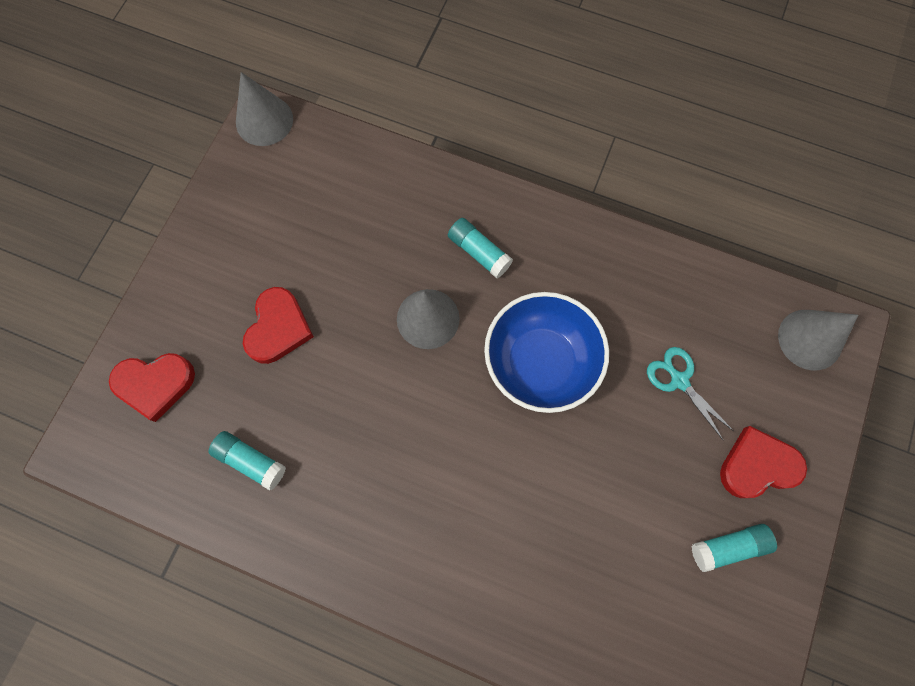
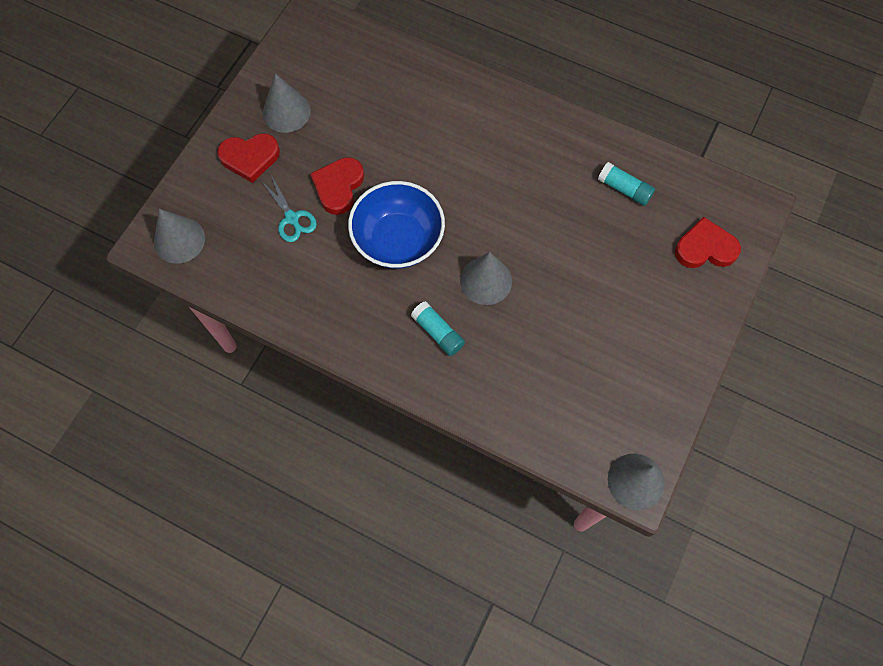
camera: 175 degrees left, 5 degrees down
(278, 328) = (609, 283): red heart -> red heart (338, 187)
(728, 546) = (286, 112): turquoise glue stick -> grey cone

